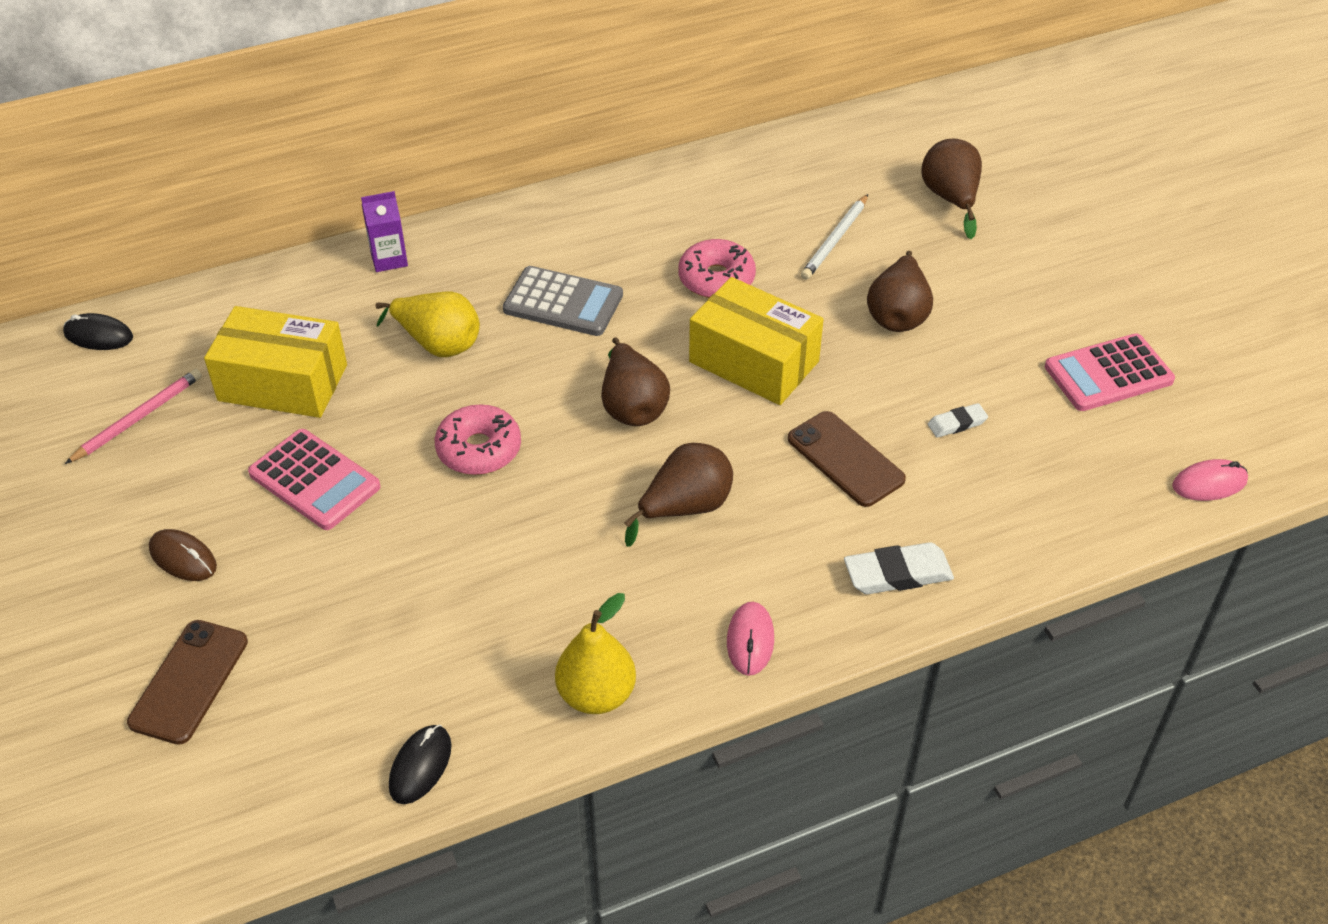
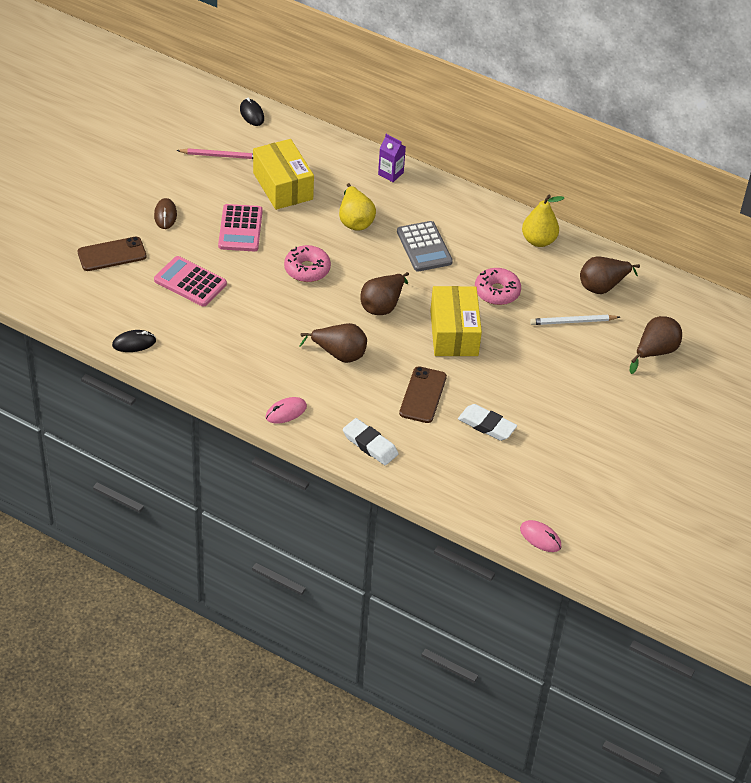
camera: 50 degrees right, 0 degrees up
(596, 694) = (214, 377): yellow pear -> yellow pear (538, 241)
(897, 315) = (541, 370): brown pear -> brown pear (603, 286)
(957, 423) = (486, 425): white eraser -> white eraser, size x1.70
(1108, 374) = (581, 469): pink calculator -> pink calculator (190, 282)

